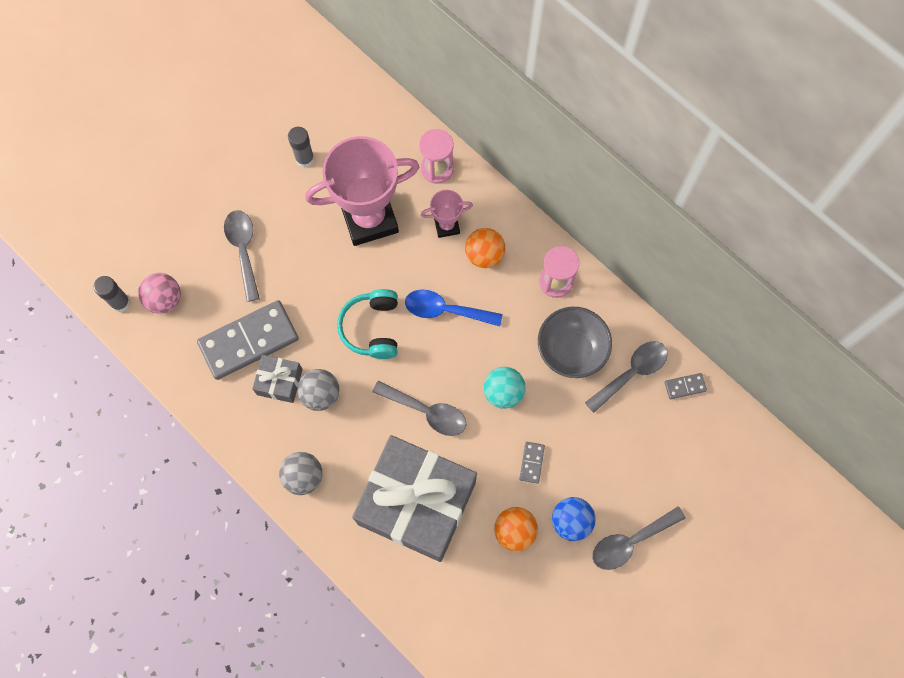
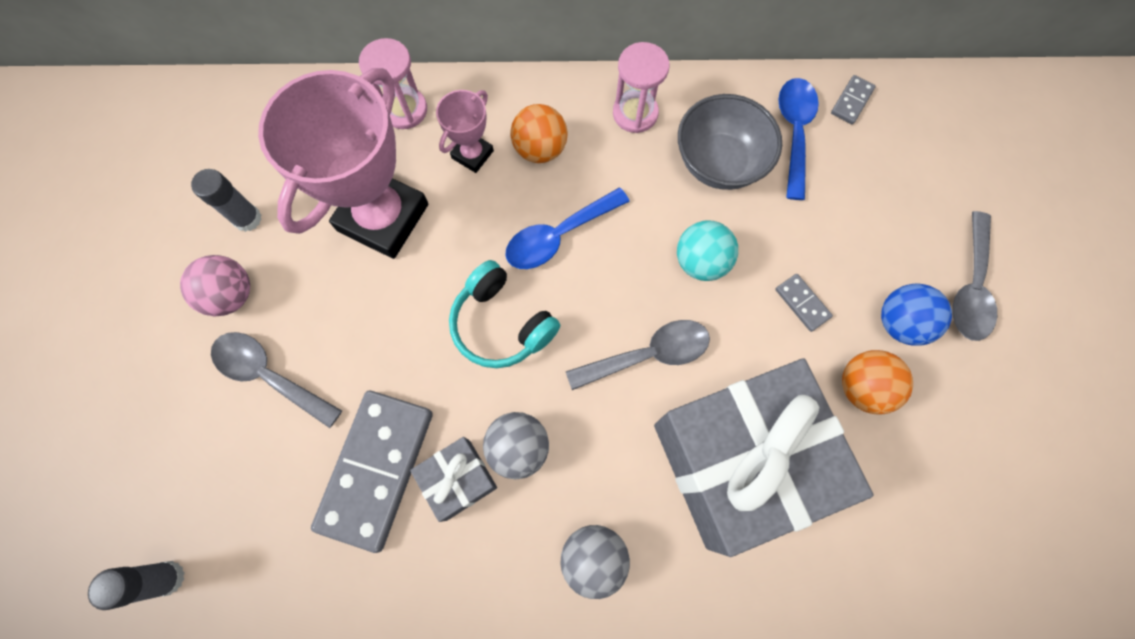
camera: 45 degrees left, 0 degrees up
(165, 299) = (223, 519): pink ball -> pink ball (231, 295)
(631, 373) = (794, 132): grey spoon -> blue spoon

